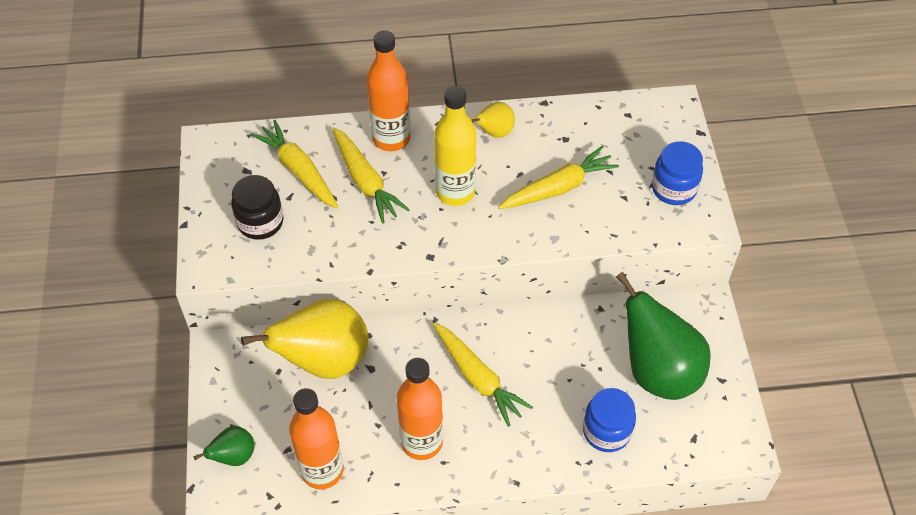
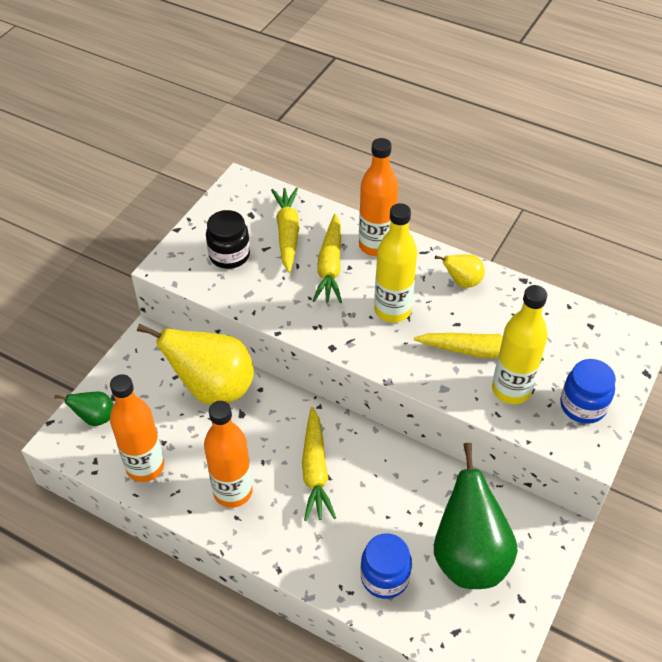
camera: 35 degrees right, 5 degrees down
(609, 207) = (511, 390): none -> yellow bottle

